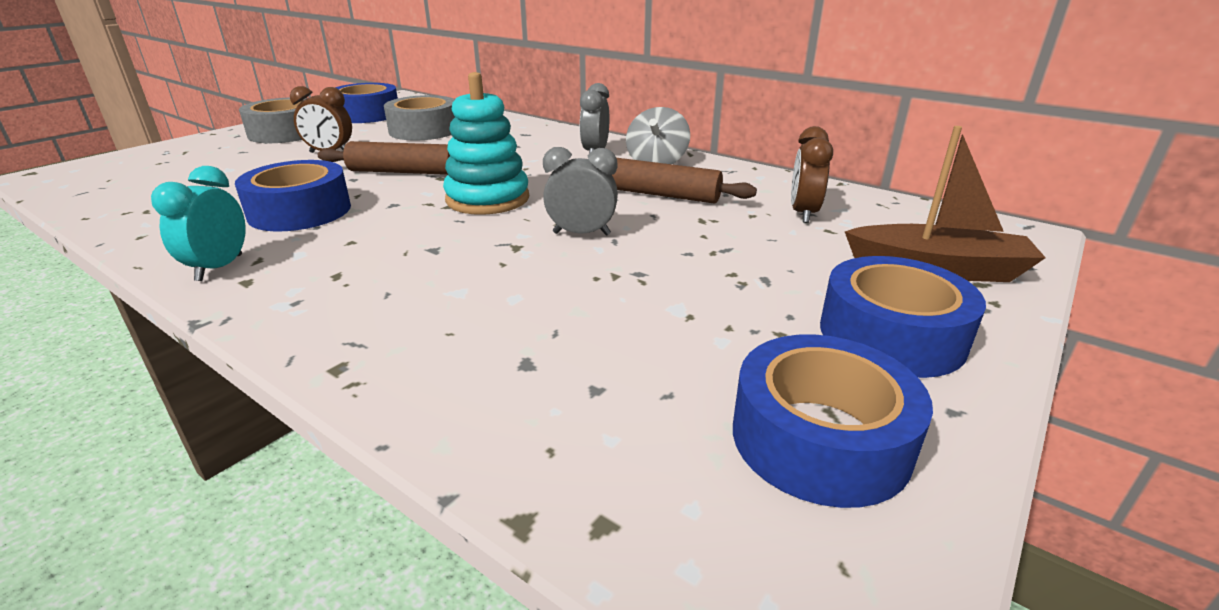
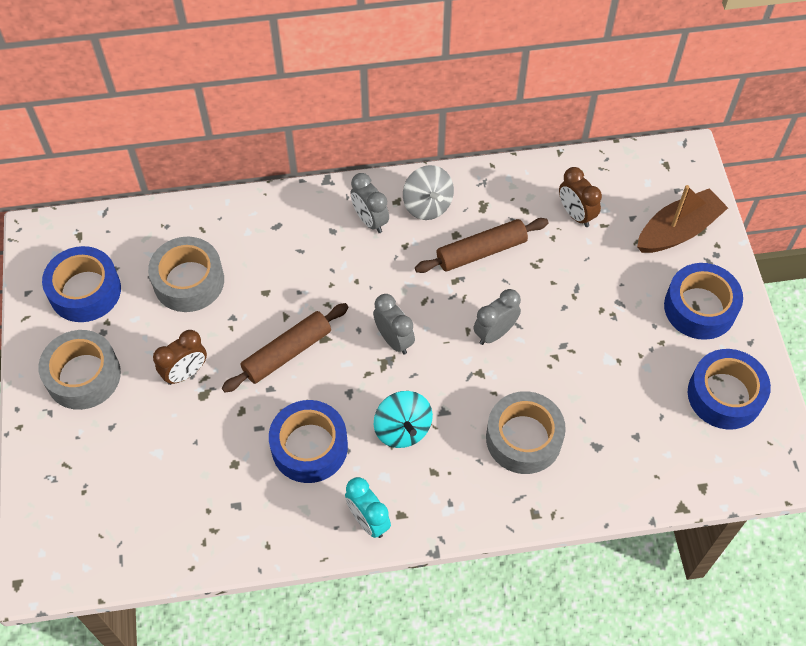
camera: 45 degrees left, 30 degrees up
(379, 239) = (403, 429): none -> turquoise spinning top
(461, 305) = (523, 438): none -> grey tape
(488, 199) = (394, 340): turquoise stacking toy -> grey clock

